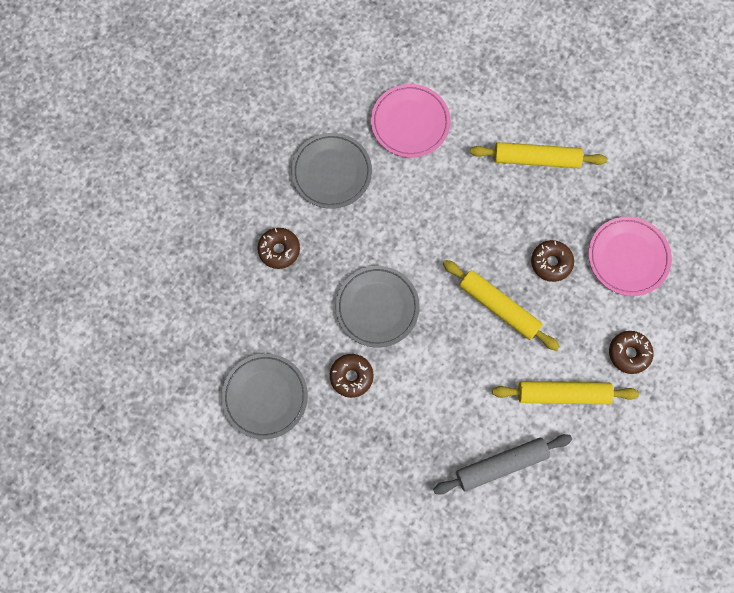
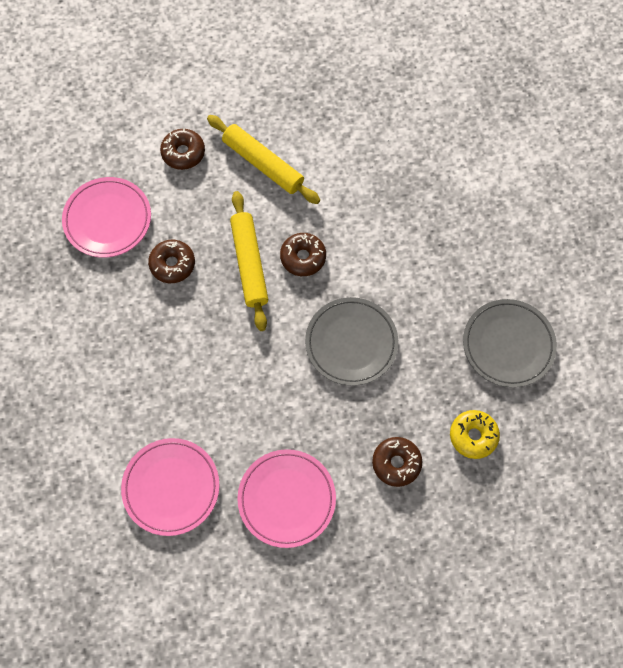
camera: 140 degrees left, 5 degrees down
(241, 309) = (473, 436): none -> yellow donut
(331, 172) = (286, 499): grey plate -> pink plate
(351, 376) = (421, 305): brown donut -> brown donut (303, 257)
(501, 465) = (358, 153): grey rolling pin -> none
(536, 159) = (95, 359): yellow rolling pin -> none

